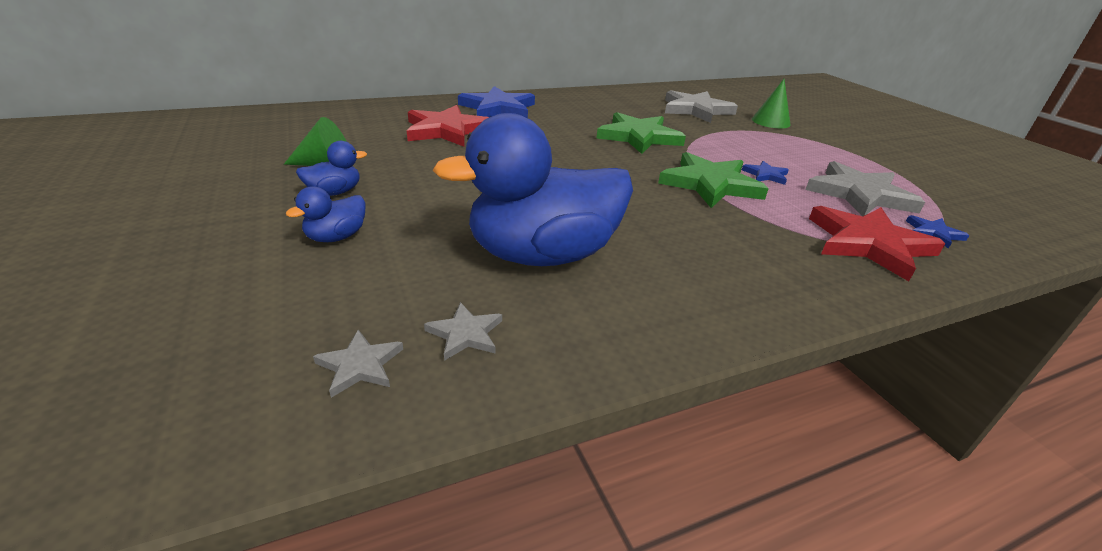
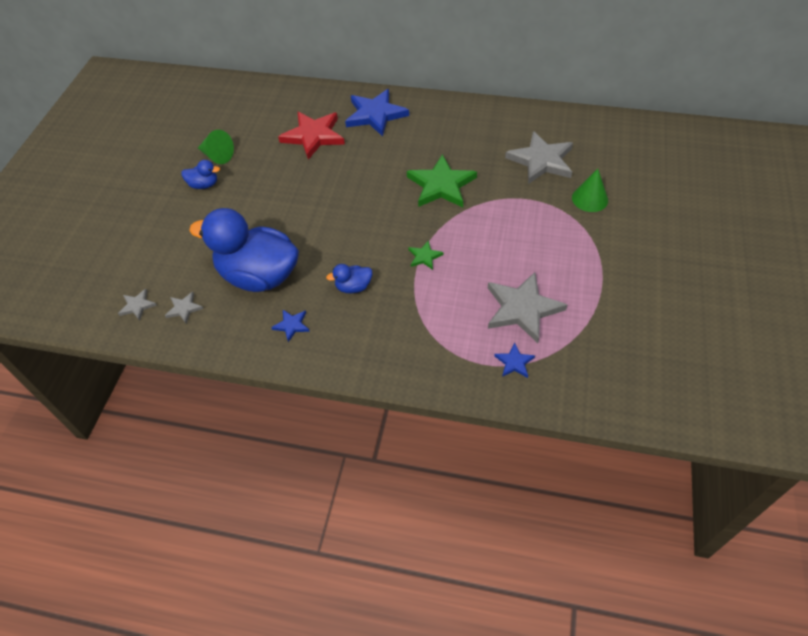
camera: 40 degrees right, 20 degrees up
(336, 237) = (180, 223): blue duck -> blue duck (353, 287)
(710, 184) = (424, 256): green star -> green star, size x0.47
(765, 175) = (480, 262): blue star -> blue star (292, 325)
(869, 244) = (452, 349): red star -> none

